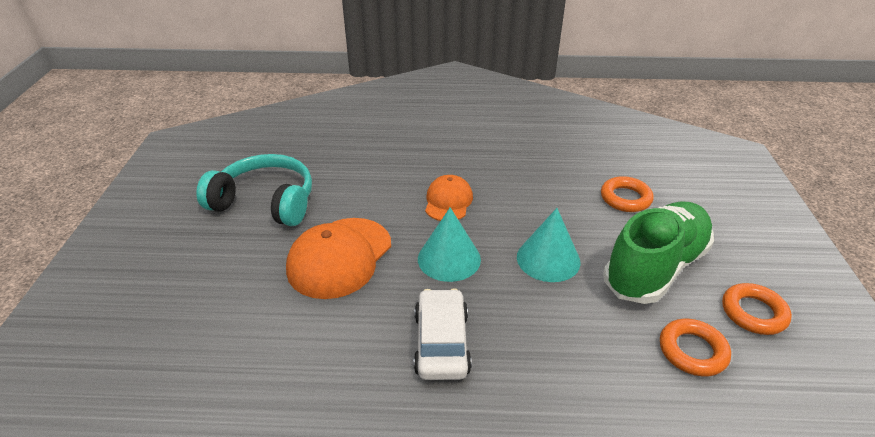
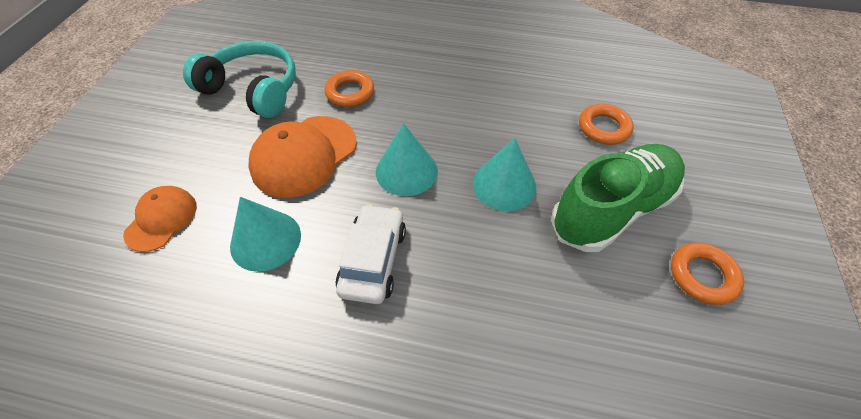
camera: 10 degrees right, 15 degrees up
(324, 340) = (265, 240): none -> turquoise cone
(448, 201) = (423, 109): orange cap -> orange cap (161, 219)
(692, 351) = (623, 309): orange ring -> orange ring (350, 92)

